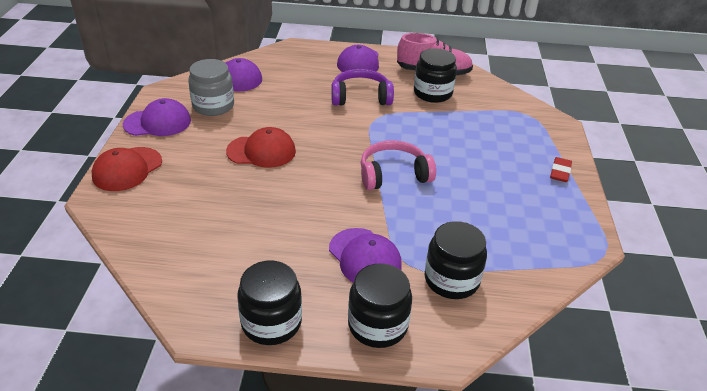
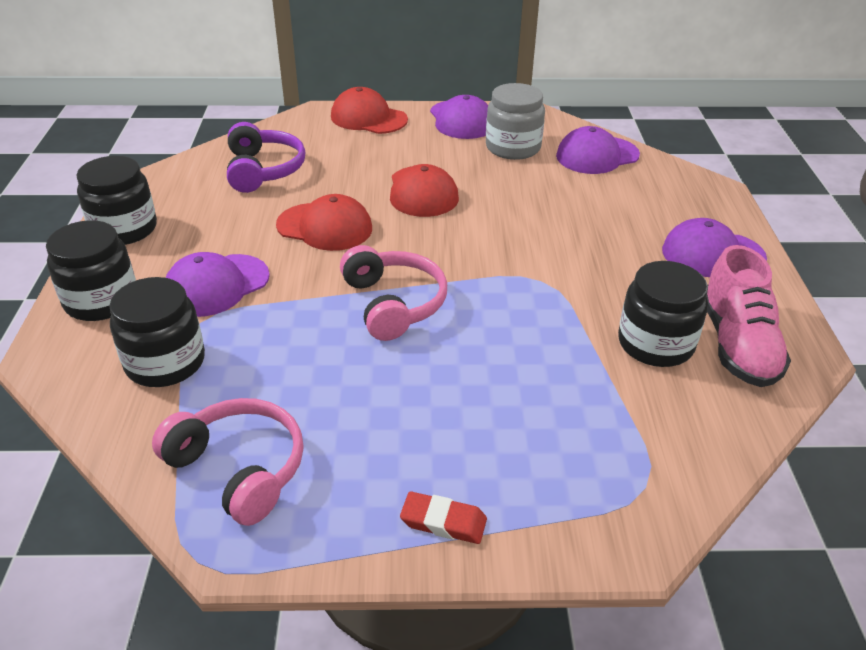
camera: 85 degrees right, 0 degrees up
(297, 201) = (325, 227): none -> red cap
(360, 97) = (597, 262): purple headphones -> purple headphones (264, 170)
(539, 241) = (239, 468): none -> pink headphones

